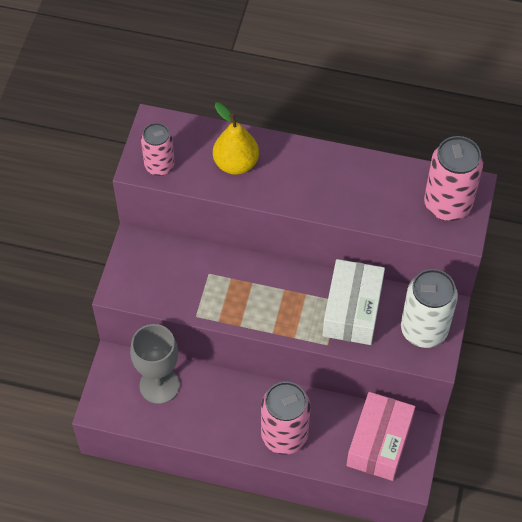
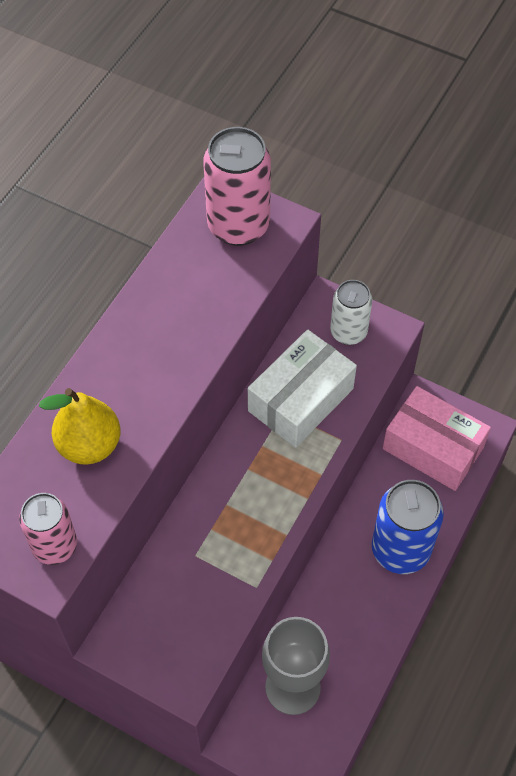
camera: 75 degrees left, 0 degrees up
(284, 435) = (400, 549): pink can -> blue can
(352, 310) = (301, 400): white box -> white box turned 75 degrees counterclockwise
(424, 330) = (348, 332): white can -> white can, size x0.63

